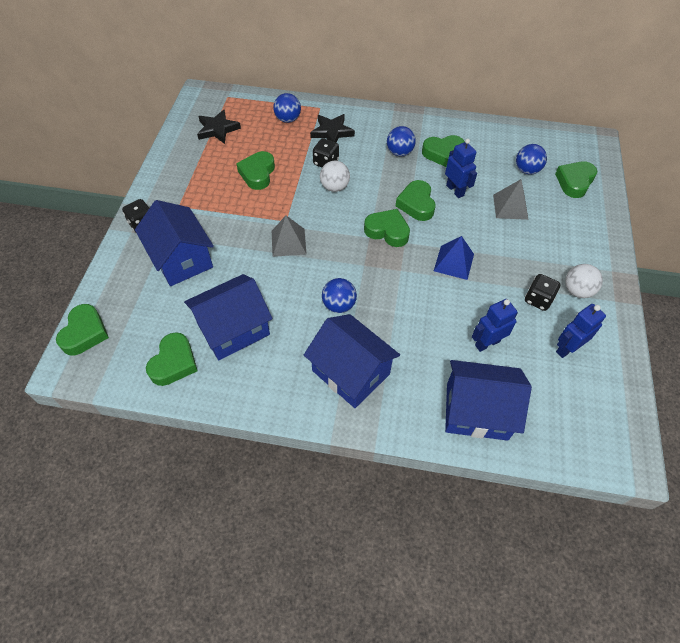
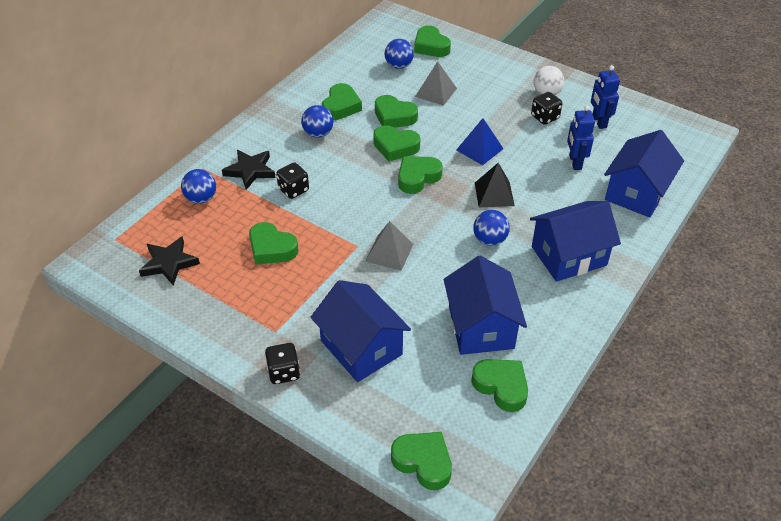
camera: 65 degrees left, 10 degrees down
(181, 259) = (361, 347): blue house -> blue house turned 60 degrees clockwise
(334, 187) = (334, 195): white ball -> none
(400, 291) = (494, 194): none -> black pyramid
(455, 190) = (394, 116): blue robot -> green heart

